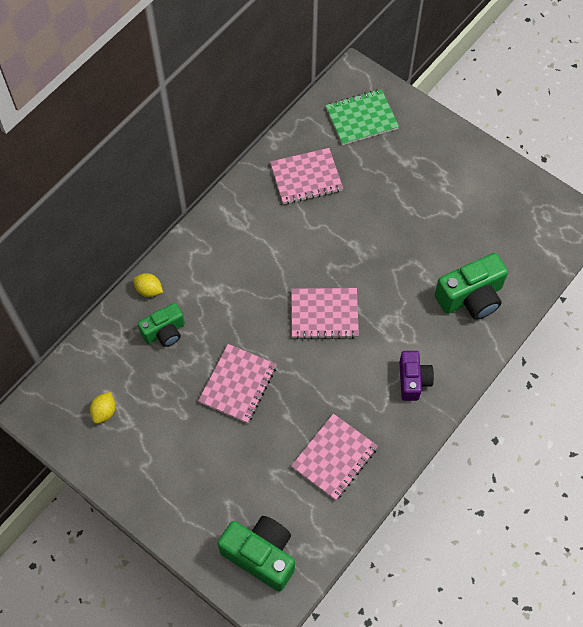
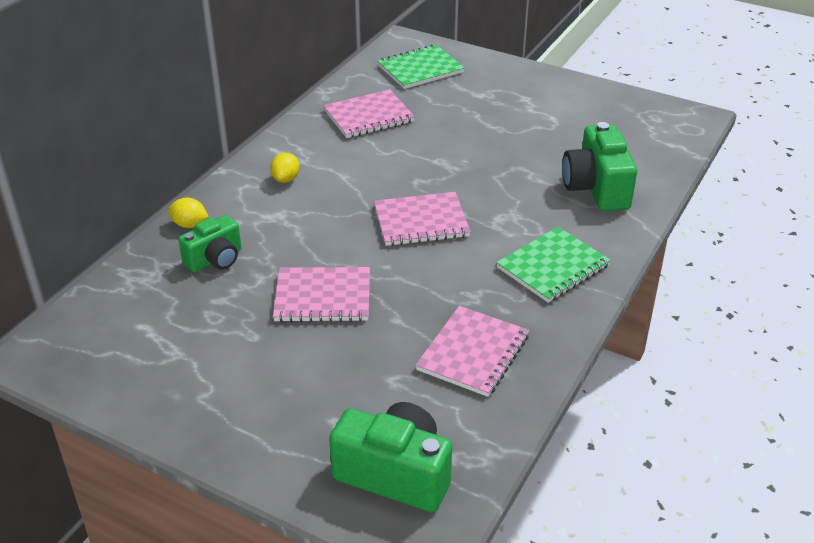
camera: 10 degrees left, 25 degrees down
(104, 412) = (139, 346): yellow lemon -> yellow lemon (286, 179)
(238, 384) = (323, 297): pink notebook -> pink notebook turned 75 degrees clockwise
(413, 380) = (553, 267): purple camera -> green notebook
(471, 297) = (596, 188): green camera -> green camera turned 120 degrees clockwise

